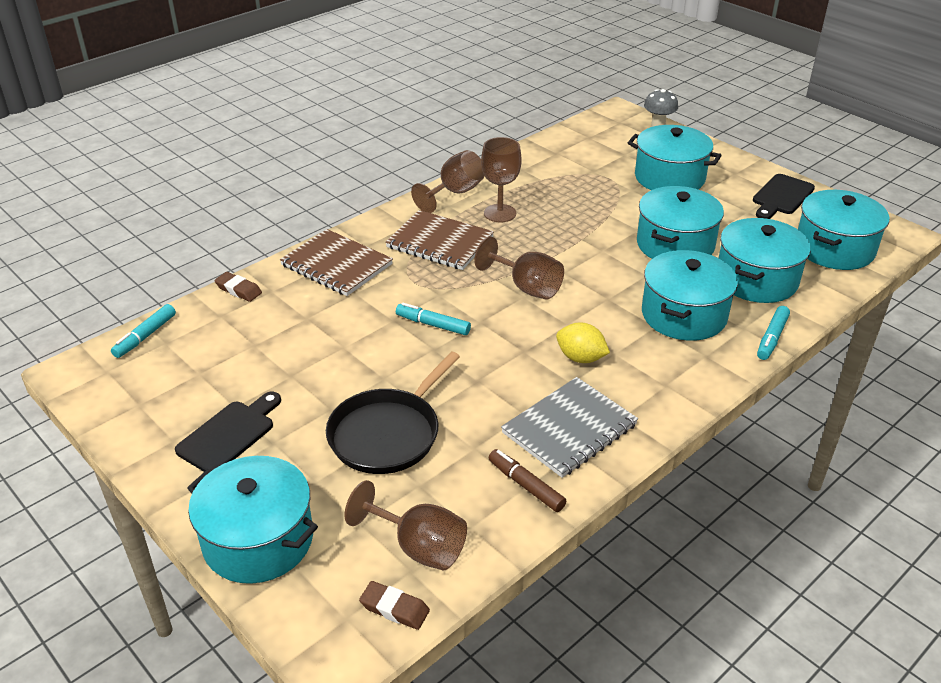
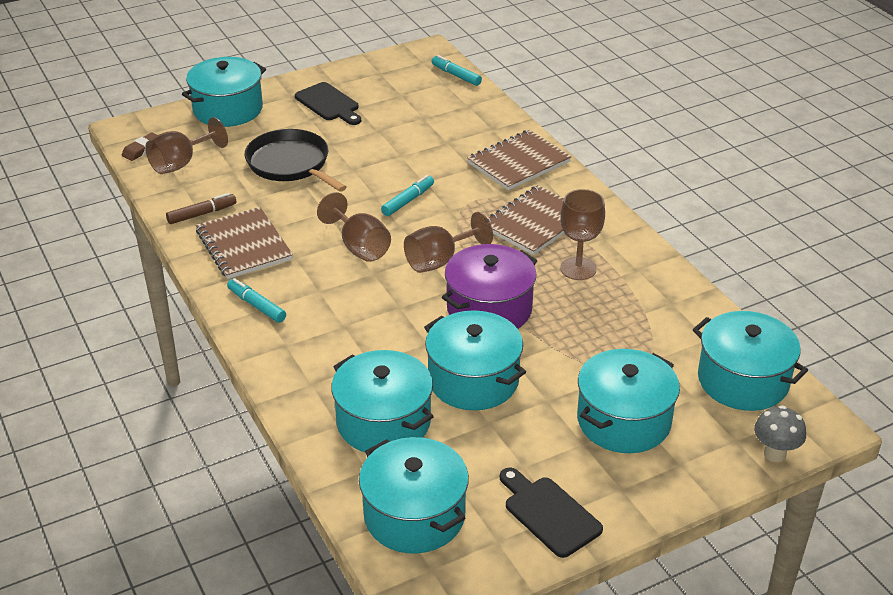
camera: 105 degrees right, 0 degrees up
(238, 290) = (500, 114): brown eraser -> none
(455, 193) = (629, 246): brown goblet -> brown goblet (359, 247)
(569, 429) = (244, 245): grey notebook -> brown notebook
(580, 358) = (323, 270): yellow lemon -> none
(581, 250) = (489, 309): none -> purple pot
(684, 315) = (350, 349): turquoise pot -> turquoise pot (743, 380)
(772, 338) = (286, 398): turquoise marker -> turquoise marker (257, 306)

